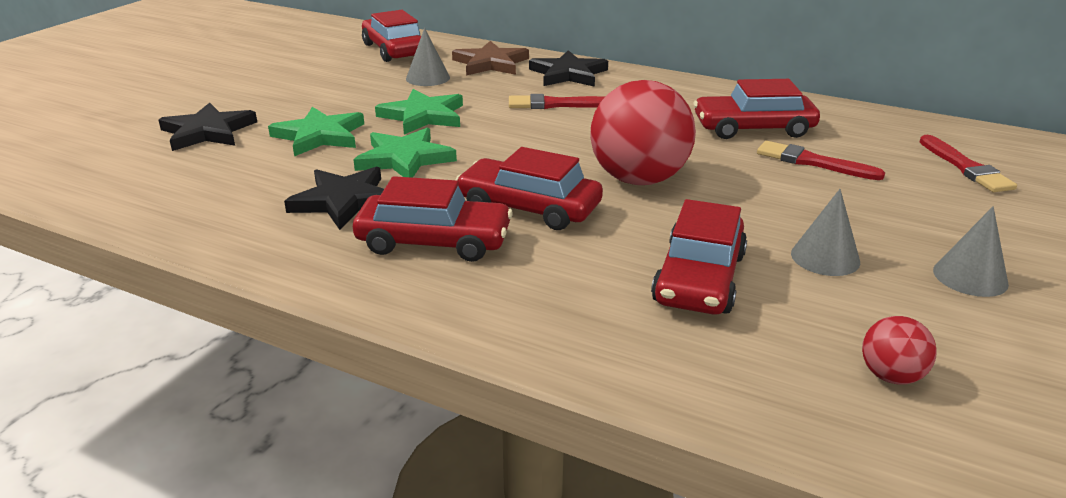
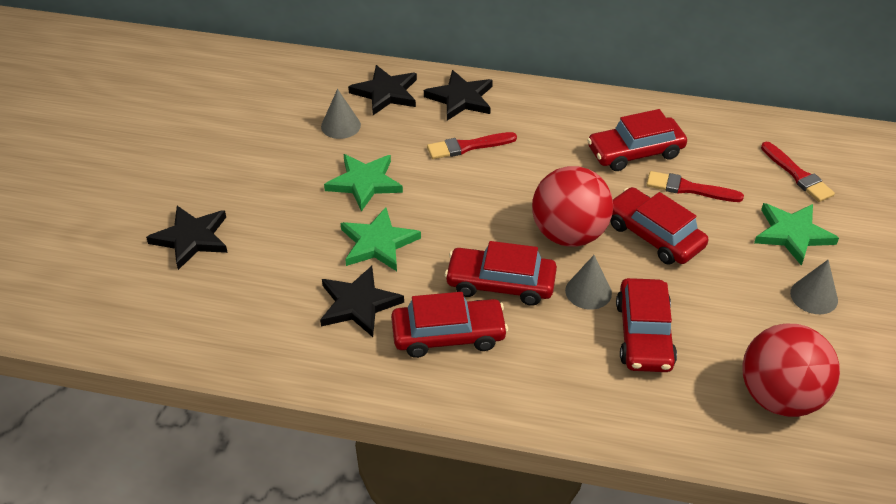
camera: 15 degrees left, 15 degrees up
(319, 136) = (291, 226): green star -> green star (792, 234)
(394, 50) = (287, 85): red car -> red car (654, 235)
(490, 63) = (386, 93): brown star -> black star
(825, 257) = (720, 296): grey cone -> grey cone (588, 291)
(891, 376) = (779, 397): red ball -> red ball, size x2.17

